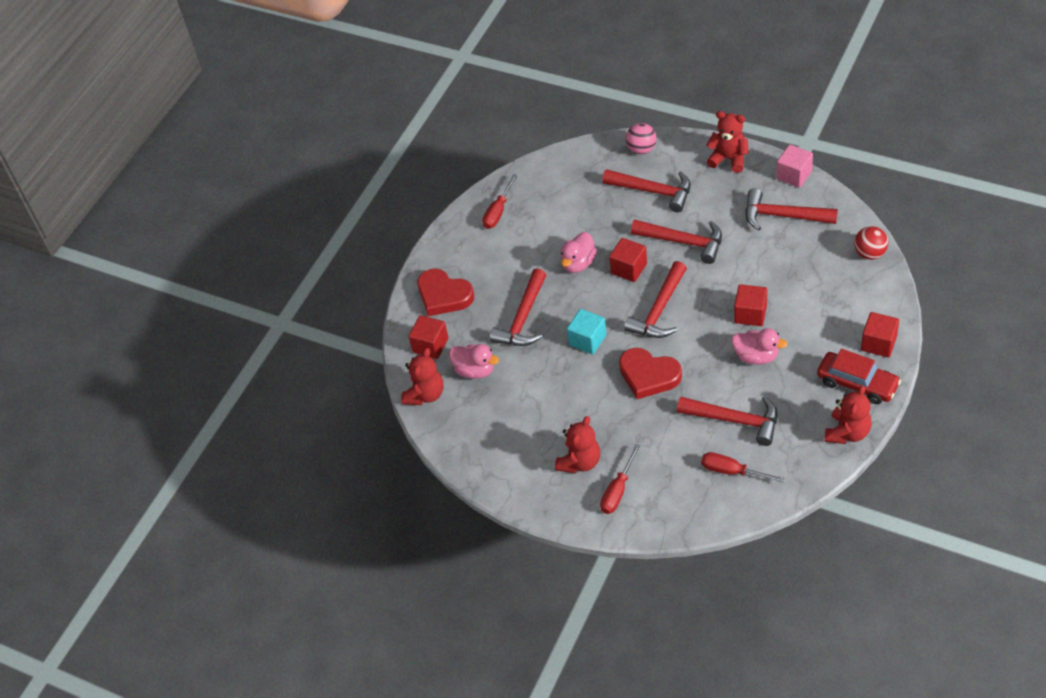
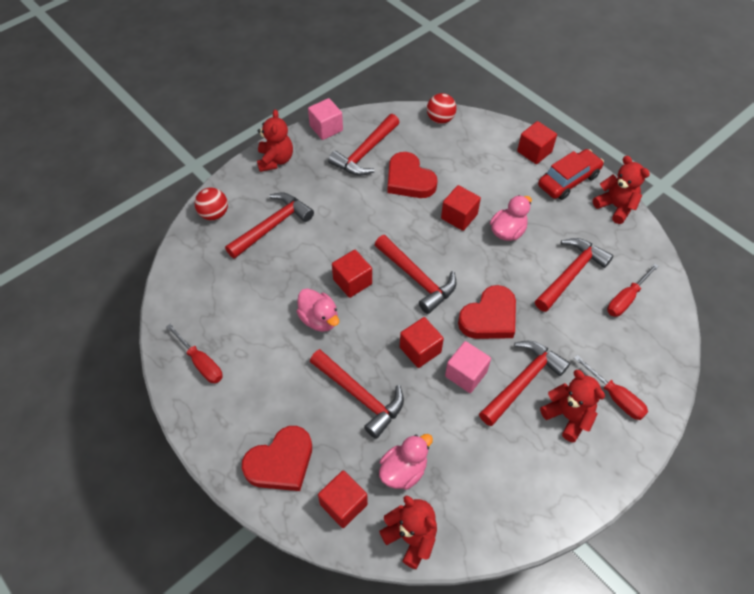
camera: 75 degrees left, 5 degrees up
(581, 379) = (466, 374): none -> pink cube
(587, 340) = (420, 350): turquoise cube -> red cube
(641, 149) = (214, 214): pink ball -> red ball
(683, 242) = (348, 229): red hammer -> red hammer (523, 381)
(729, 159) = (275, 160): red teddy bear -> red teddy bear turned 135 degrees clockwise
(771, 261) = (409, 180): none -> red heart

